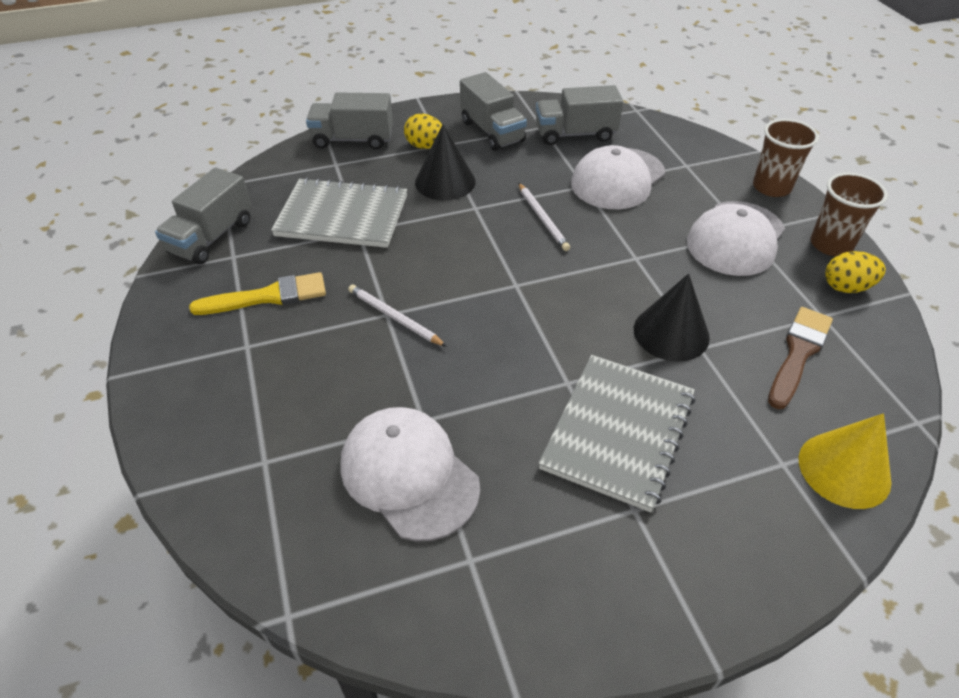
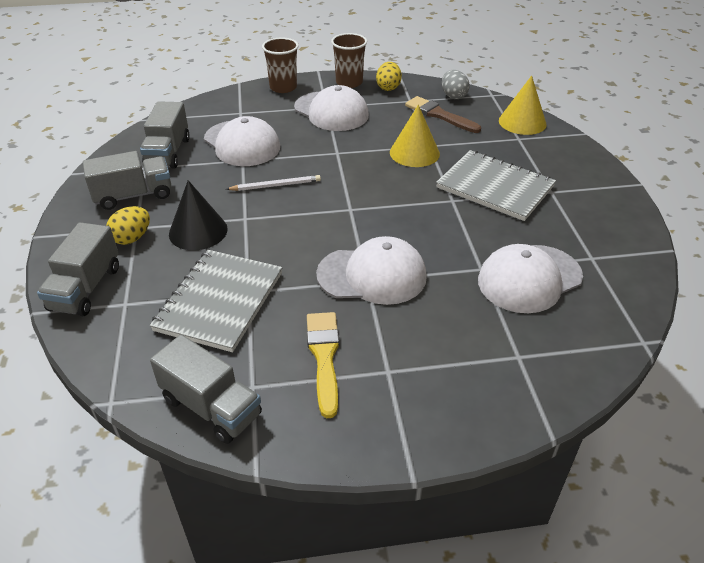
camera: 80 degrees left, 5 degrees down
(394, 317) = (372, 275): white pencil -> white cap
(671, 333) = (414, 153): black cone -> yellow cone
(875, 368) = (453, 96): none -> grey egg

